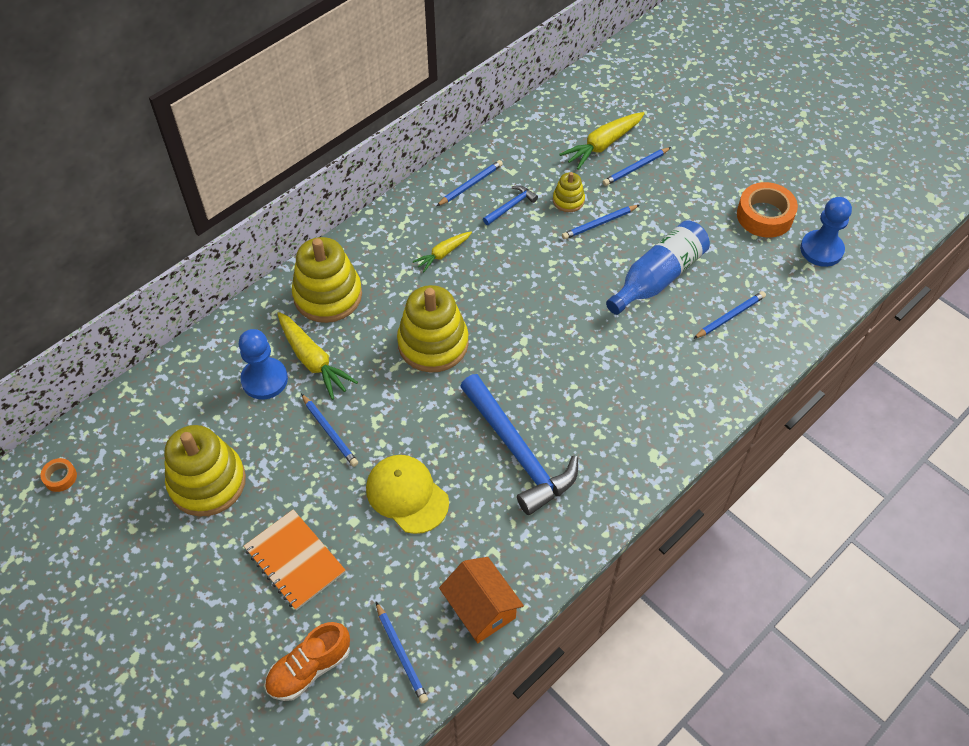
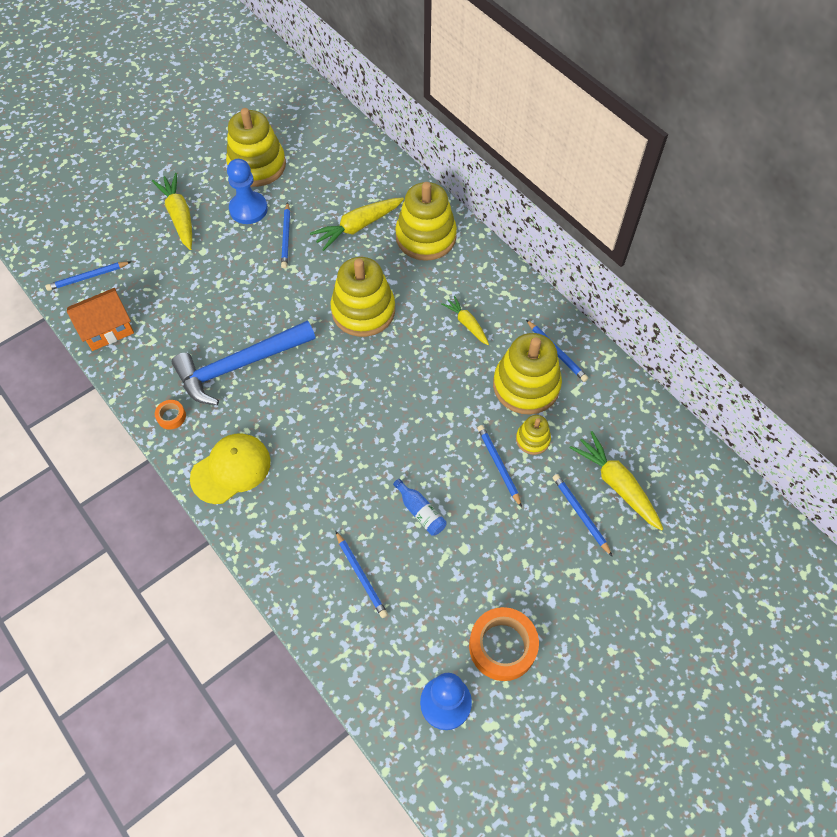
camera: 95 degrees right, 5 degrees up
(60, 477) = (279, 88): orange tape -> orange tape (171, 416)
(264, 380) = (344, 196): blue pawn -> blue pawn (248, 209)
(295, 560) = (179, 216): orange notebook -> yellow carrot
(309, 668) = (95, 225): orange shoe -> none
(330, 432) = (286, 237): blue pencil -> blue pencil turned 60 degrees counterclockwise
(407, 495) = (217, 286): yellow cap -> yellow cap (231, 469)
(511, 206) = (526, 385): blue hammer -> yellow stacking toy
(658, 277) = (420, 512): blue bottle -> blue bottle, size x0.49

